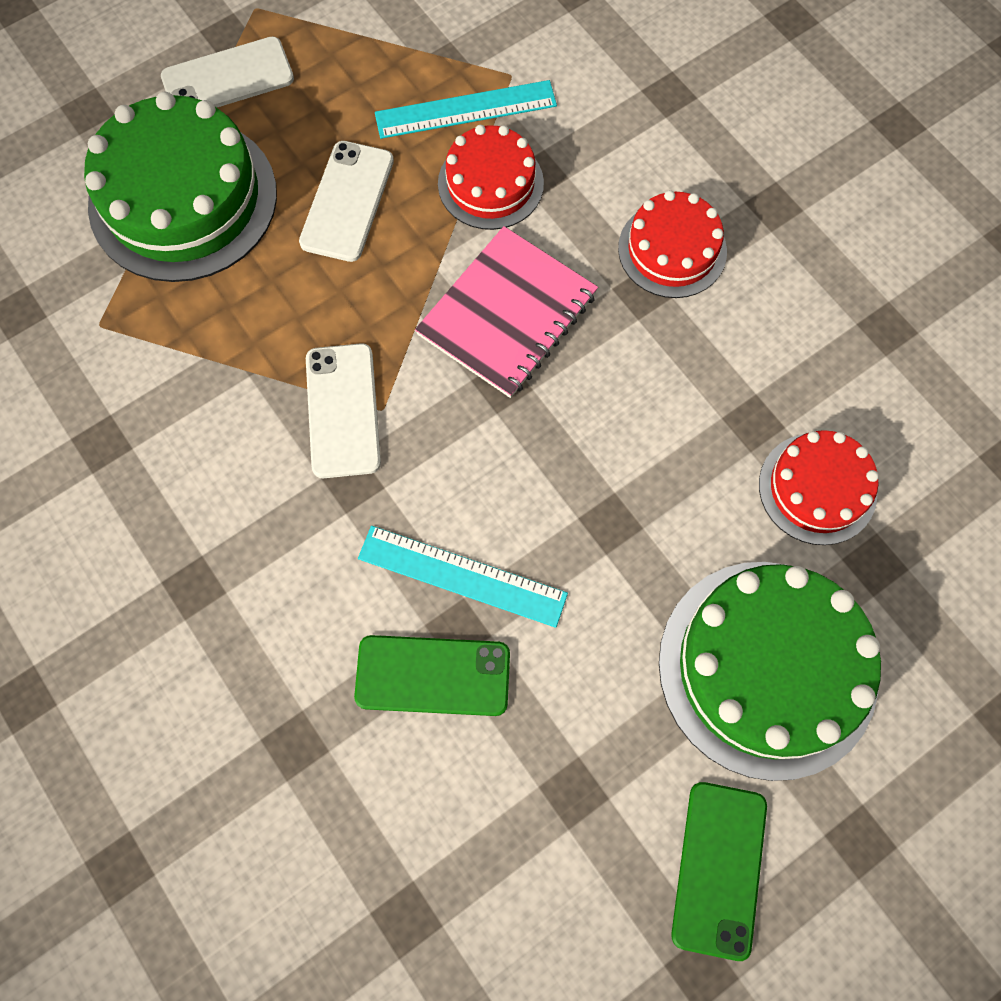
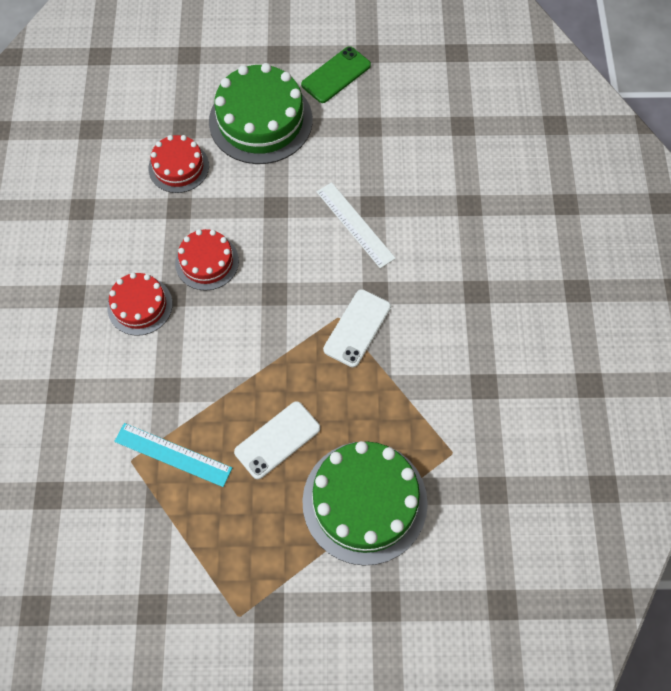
camera: 145 degrees left, 5 degrees down
(228, 78) = (289, 571): white phone -> none
(433, 675) = (395, 196): green phone -> none
(462, 576) = (355, 225): turquoise ruler -> white ruler
(490, 183) = (196, 400): red cake -> red cake (207, 262)
(507, 314) = (244, 325): pink notebook -> none

